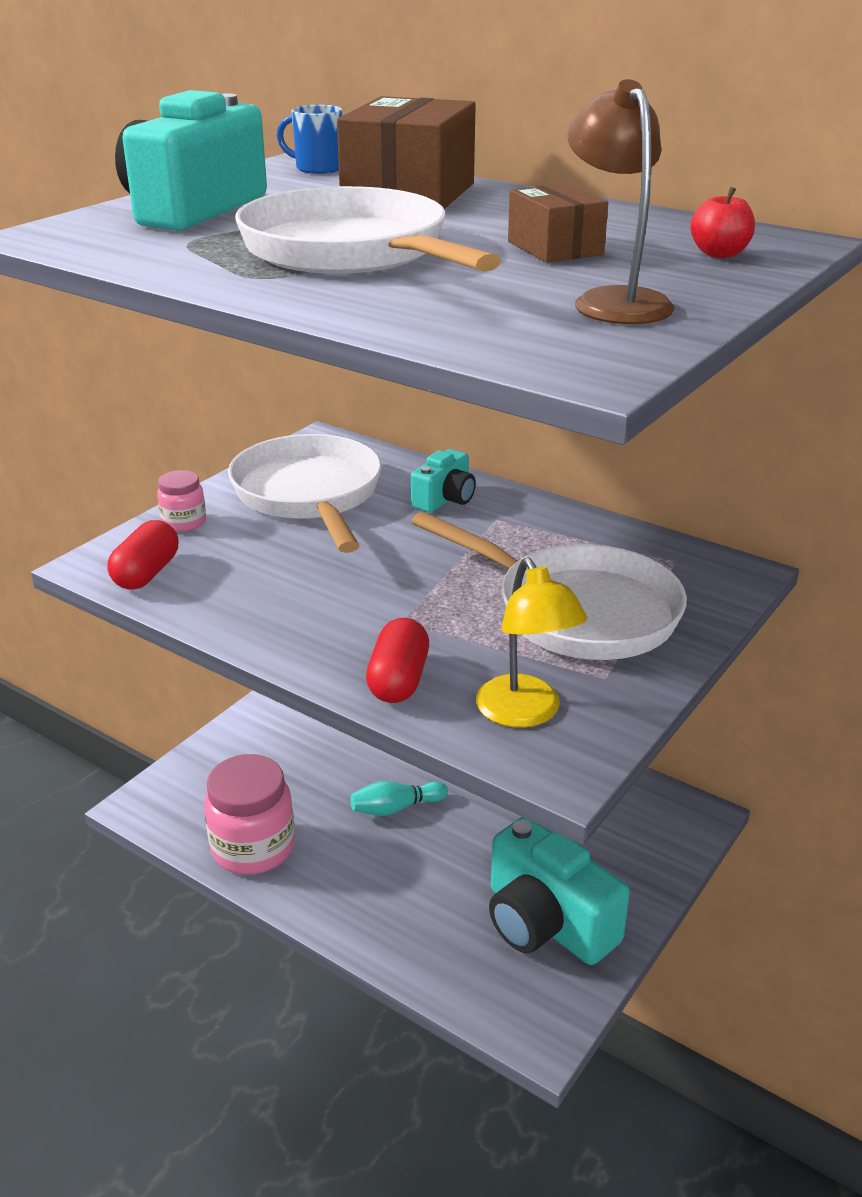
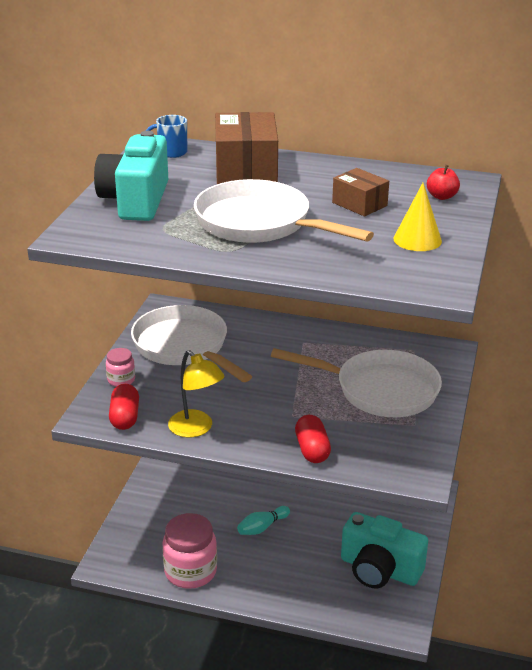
camera: 20 degrees left, 0 degrees up
(445, 499) = (266, 334): turquoise camera -> none
(525, 713) = (387, 453): yellow lamp -> yellow lamp (196, 429)
(614, 301) = (417, 239): brown lamp -> yellow cone

